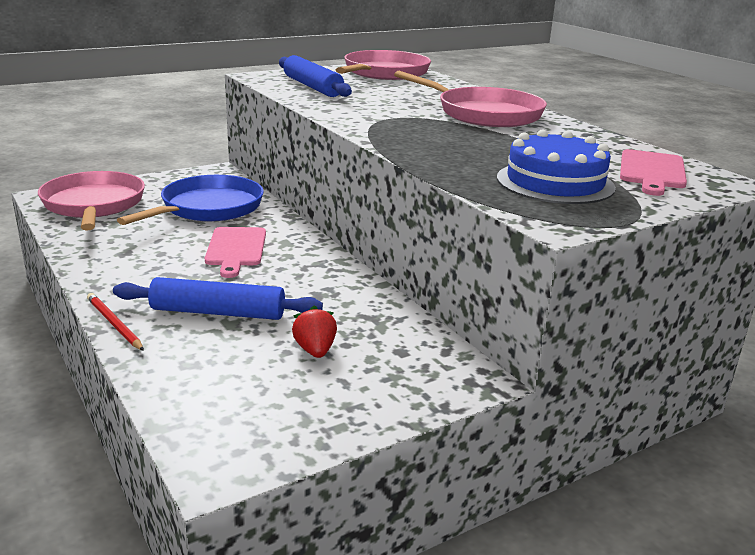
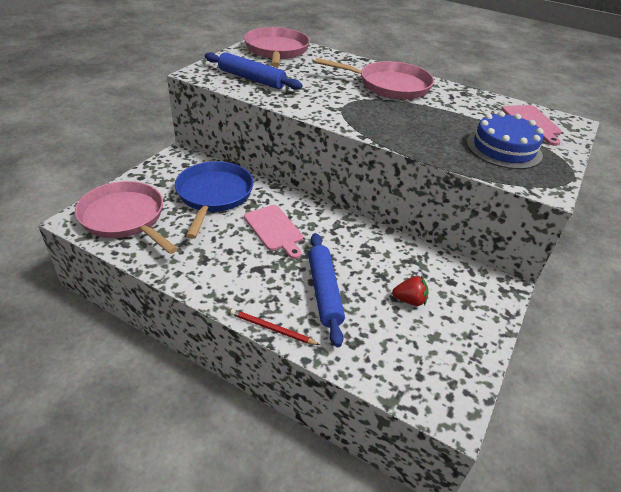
camera: 30 degrees left, 15 degrees up
(218, 312) = (324, 291): blue rolling pin -> blue rolling pin turned 75 degrees counterclockwise
(315, 350) = (409, 300): red strawberry -> red strawberry turned 135 degrees clockwise

